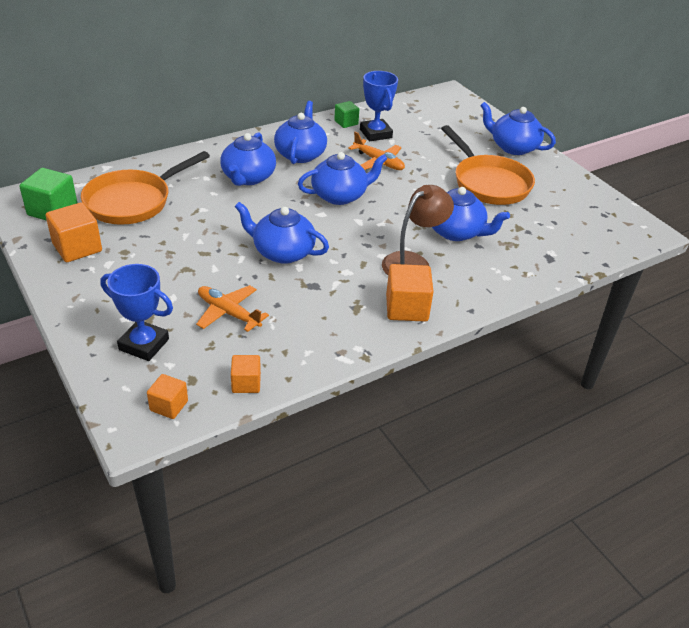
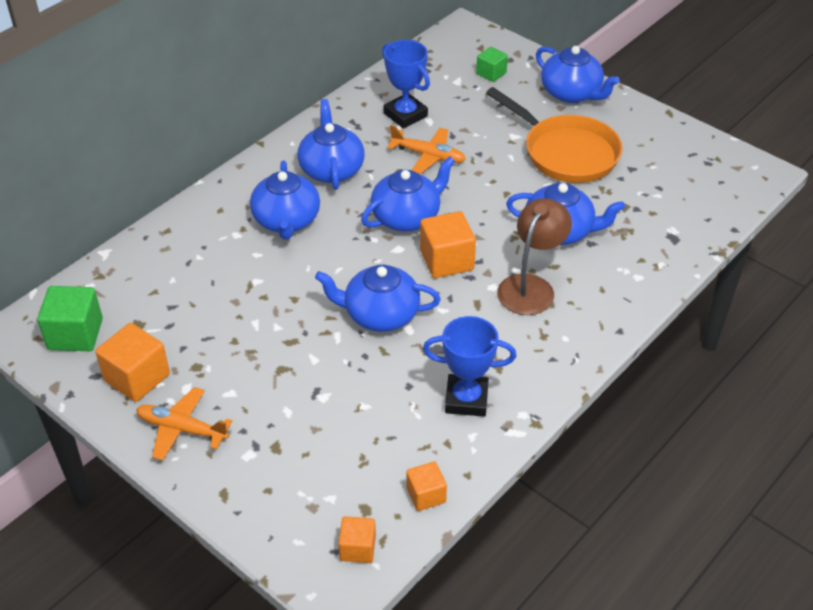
camera: 15 degrees left, 5 degrees up
(133, 201) = (167, 293): orange pan -> none
(144, 344) = (288, 482): blue trophy -> blue trophy (466, 399)
(228, 313) = (361, 413): orange plane -> orange plane (182, 429)
(346, 122) = (362, 107): green cube -> green cube (491, 73)
(407, 308) = (551, 348): orange cube -> orange cube (446, 260)
(513, 147) = (571, 93): blue teapot -> blue teapot turned 150 degrees counterclockwise

